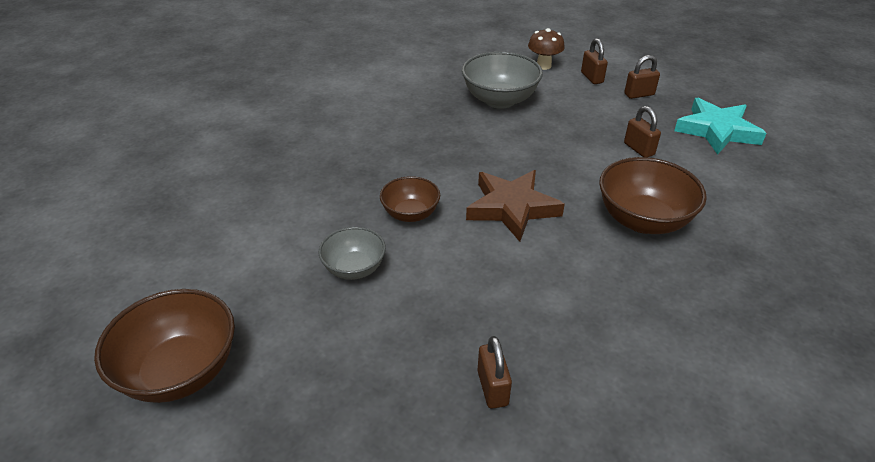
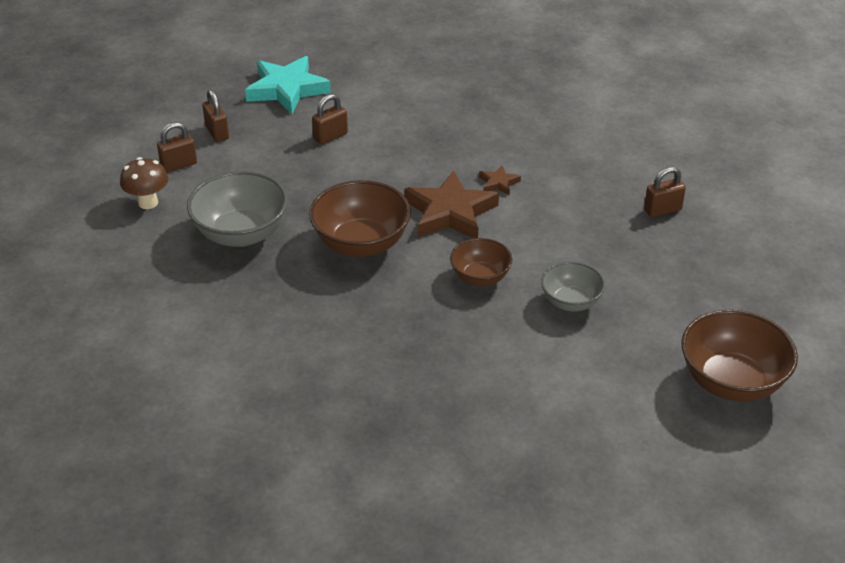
camera: 100 degrees left, 0 degrees up
(559, 248) = (498, 183): none -> brown star
(642, 220) = (445, 138): brown bowl -> brown bowl (361, 244)

